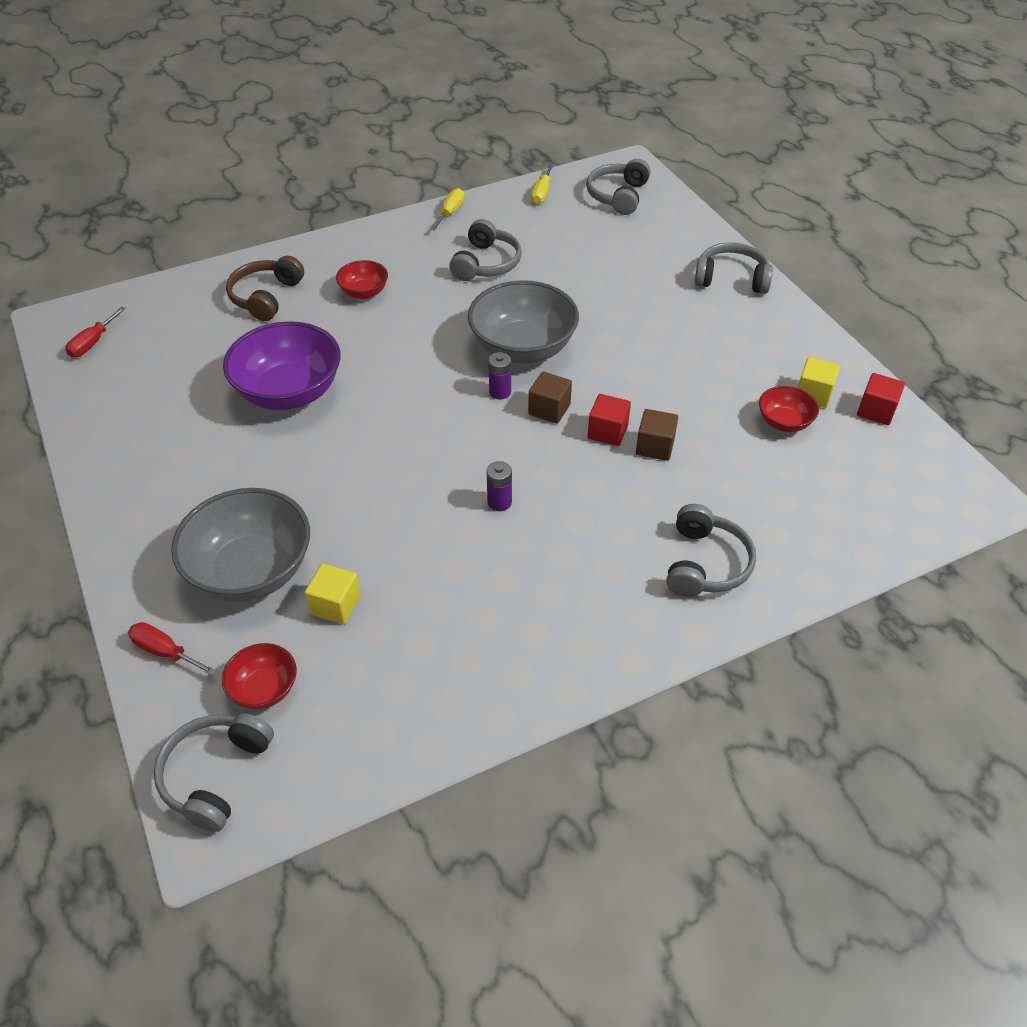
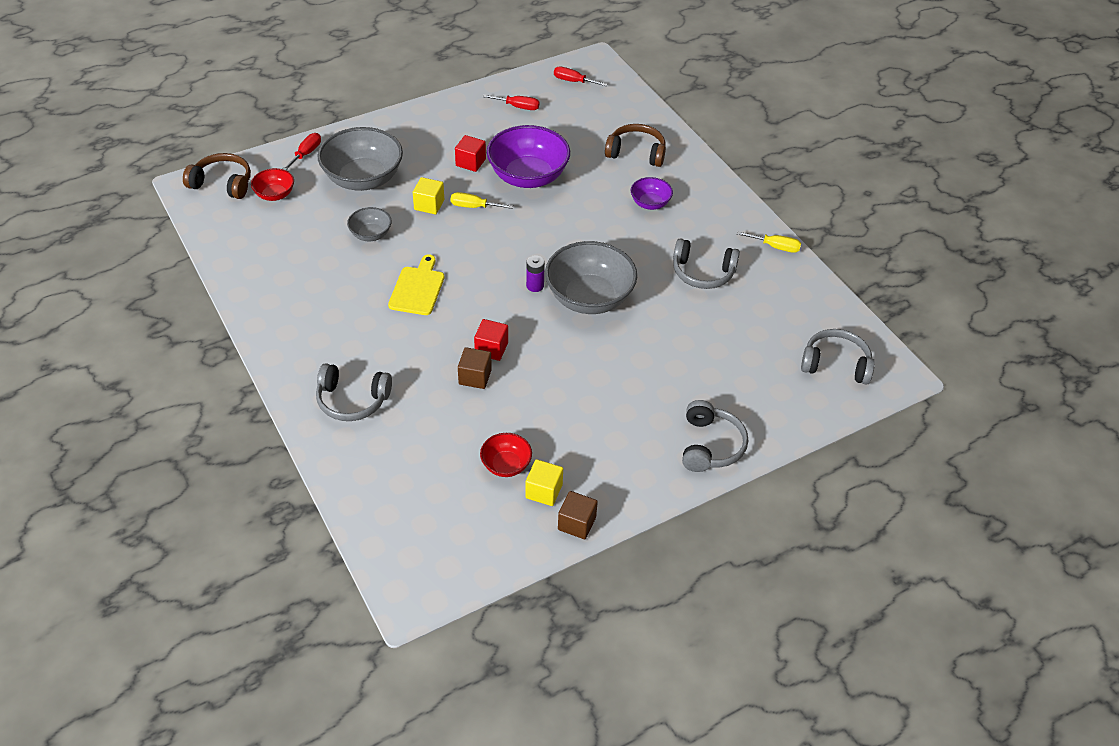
camera: 85 degrees right, 0 degrees up
(131, 398) = (518, 107): none -> red screwdriver
(215, 774) = (222, 183): grey headphones -> brown headphones
(335, 605) = (333, 217): yellow cube -> yellow cube (429, 205)
(364, 292) = (650, 203): red bowl -> purple bowl
(383, 556) = (371, 234): none -> grey bowl
(499, 502) = (417, 288): purple battery -> yellow cutting board
(542, 193) = (824, 308): yellow screwdriver -> yellow screwdriver (474, 207)
(549, 409) = (516, 314): brown cube -> brown cube (576, 523)
(876, 411) = (523, 536): red cube -> red cube (470, 162)

